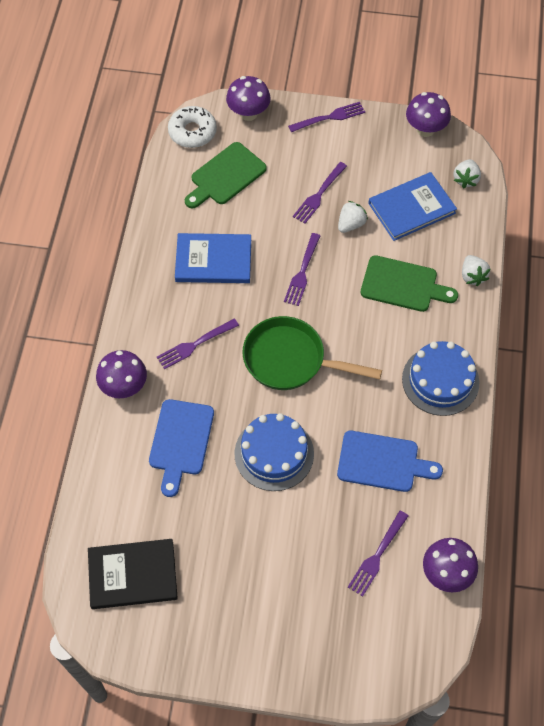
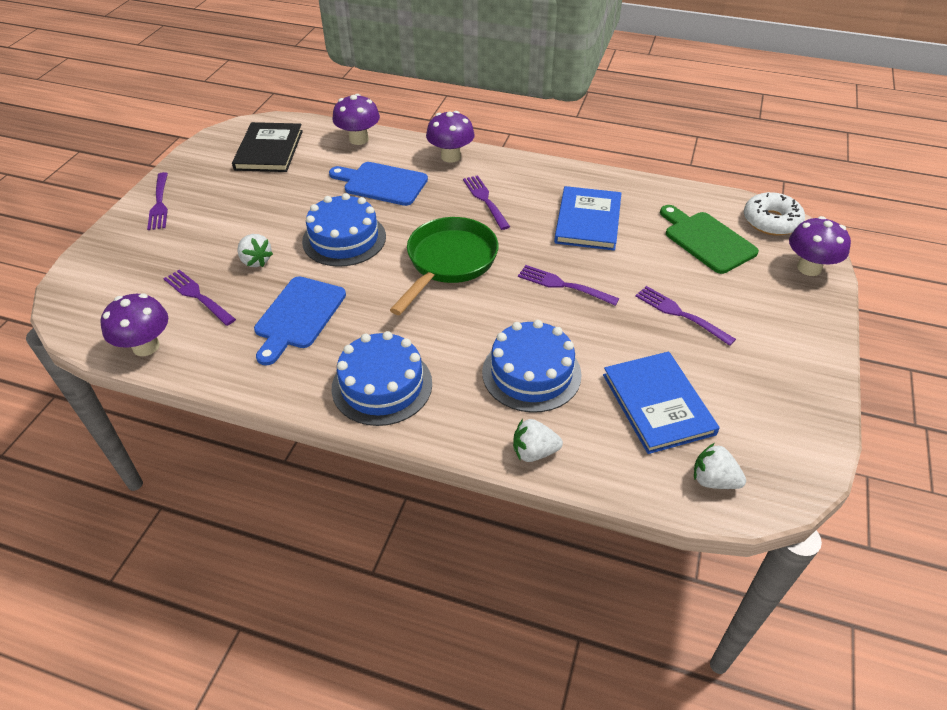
camera: 100 degrees right, 15 degrees down
(329, 118) = (815, 341): purple fork -> purple fork (159, 203)
(351, 224) = (632, 337): white strawberry -> white strawberry (256, 261)
(403, 285) = (531, 373): green cutting board -> blue cake
(425, 129) = (811, 447): purple mushroom -> purple mushroom (359, 139)

